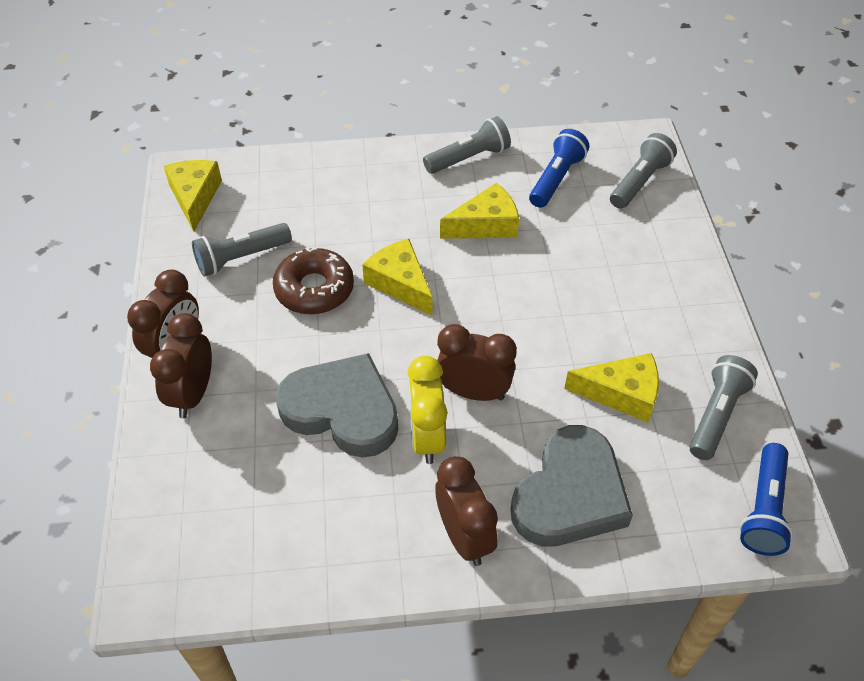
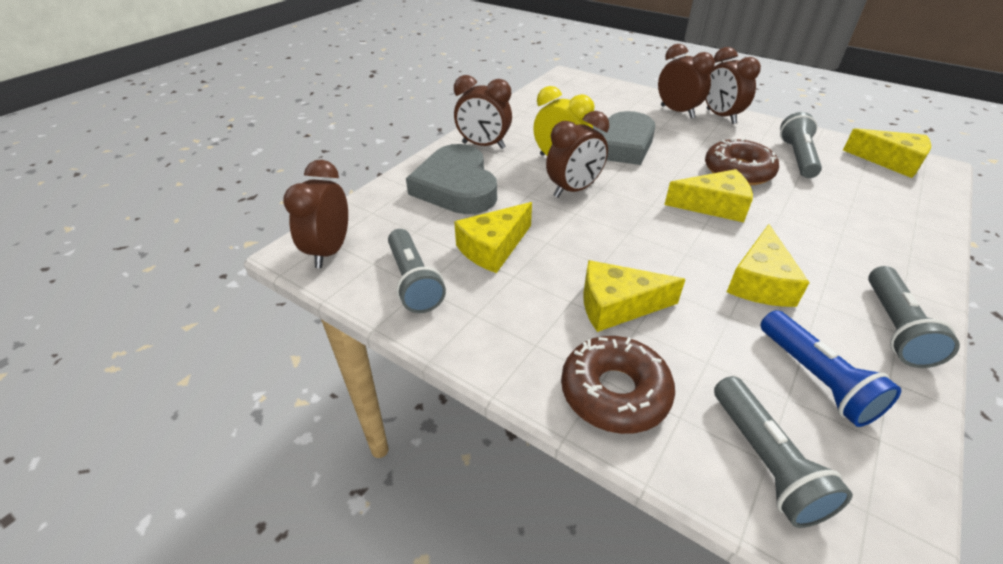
camera: 130 degrees right, 10 degrees down
(597, 284) = (617, 306): none -> yellow cheese
(669, 251) = (614, 392): none -> brown donut
(763, 509) = (330, 251): blue flashlight -> brown clock

